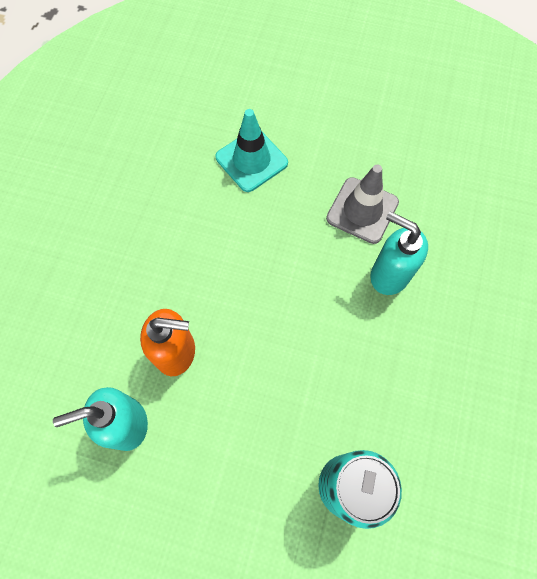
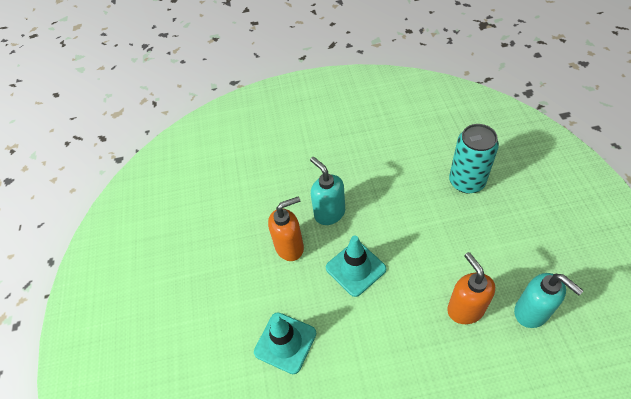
camera: 110 degrees left, 15 degrees down
(295, 265) = (355, 268): none -> turquoise traffic cone
(362, 210) = (290, 247): grey traffic cone -> orange soap dispenser
(389, 275) = (329, 213): turquoise soap dispenser -> turquoise soap dispenser turned 135 degrees clockwise

